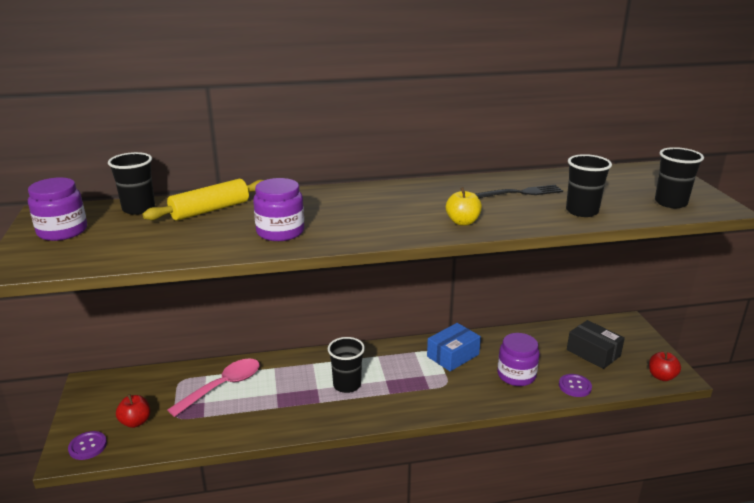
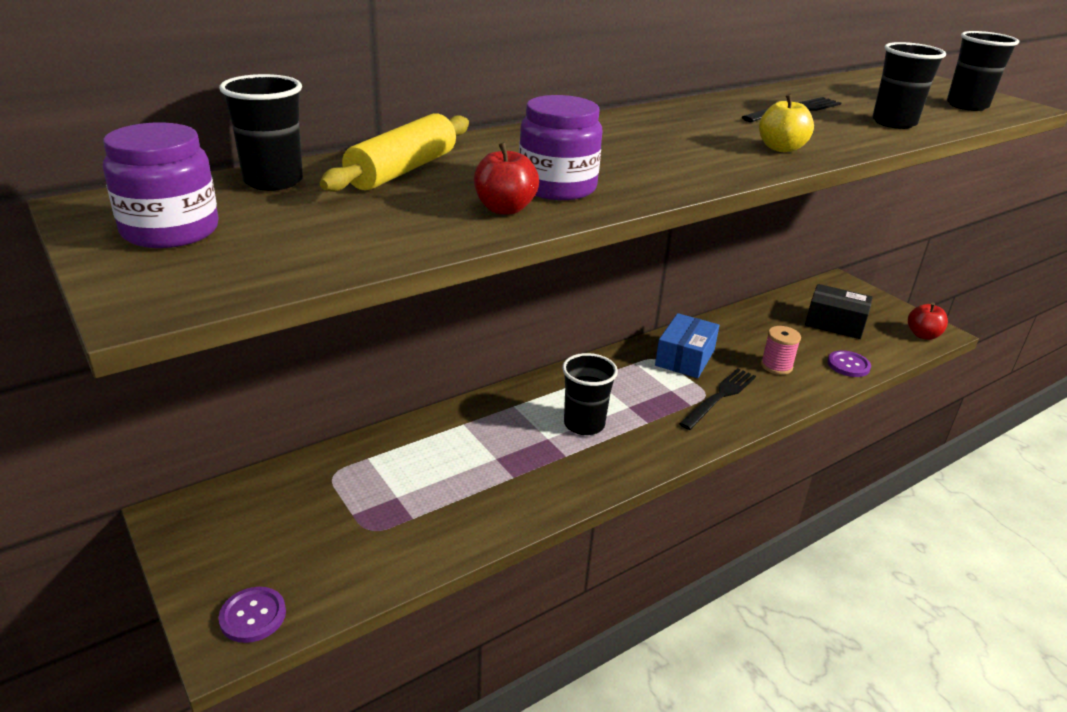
camera: 25 degrees left, 5 degrees up
(135, 422) = (307, 555): red apple -> red apple (505, 209)
(223, 386) = (408, 468): pink spoon -> none
(454, 388) = (720, 397): none -> black fork
(516, 375) = (776, 366): purple jar -> pink spool

